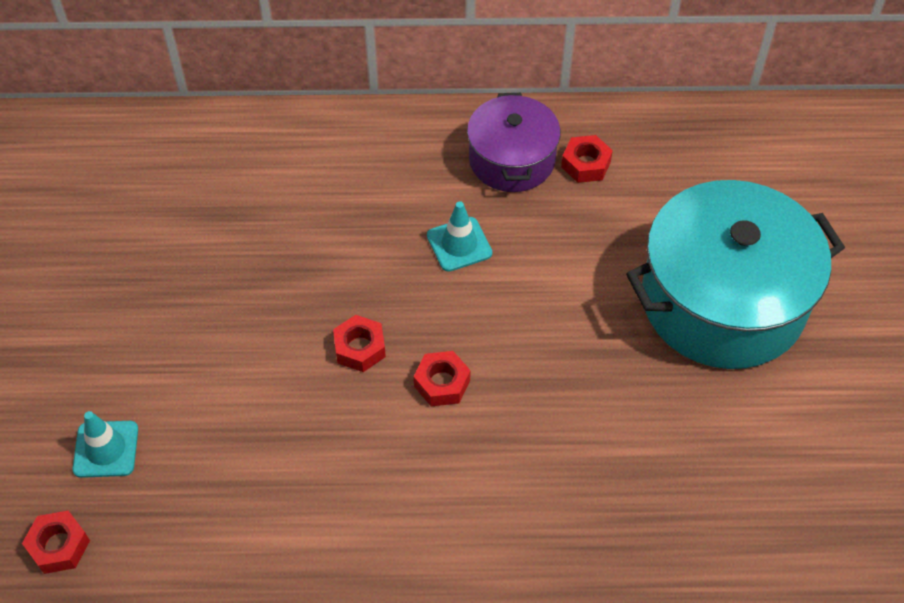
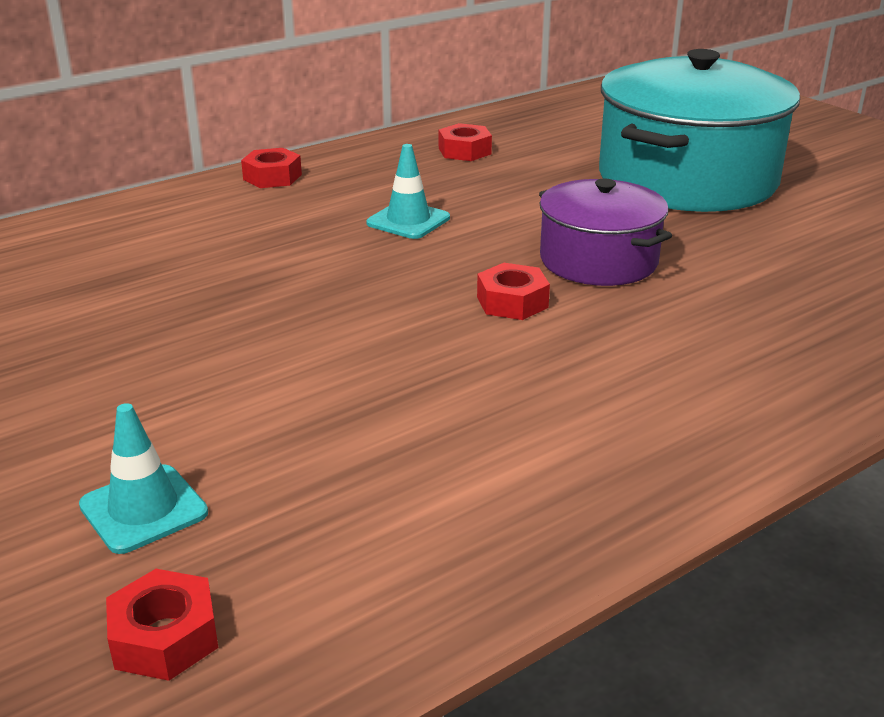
camera: 35 degrees left, 25 degrees down
(360, 348) = (391, 311): red nut -> red nut (272, 177)
(512, 160) = (393, 166): purple pot -> purple pot (598, 260)

